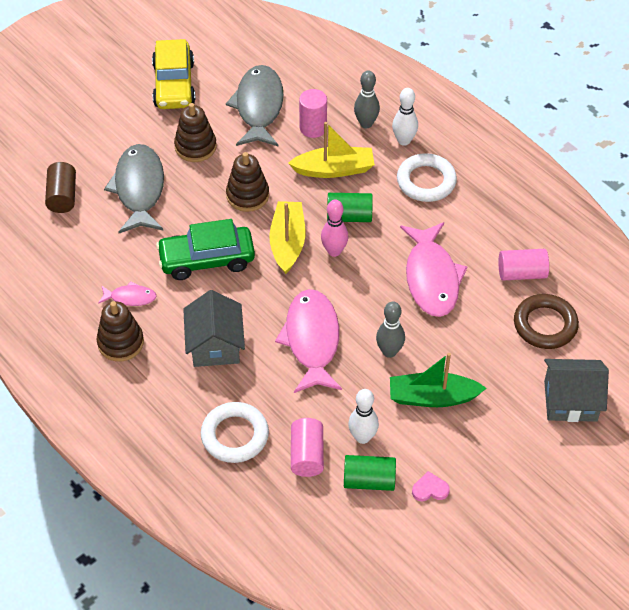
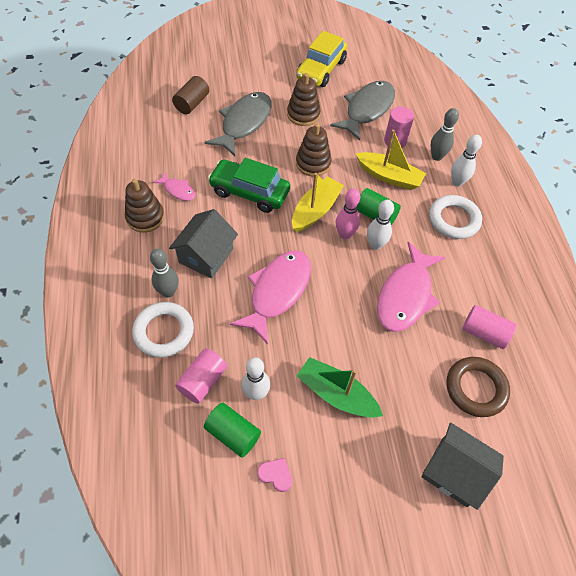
camera: 30 degrees right, 5 degrees up
(370, 245) = (375, 245): none -> white bowling pin
(389, 351) = (329, 335): grey bowling pin -> grey bowling pin (168, 292)

